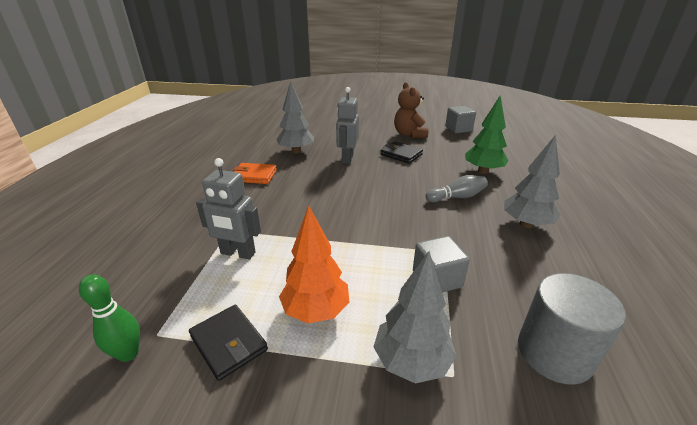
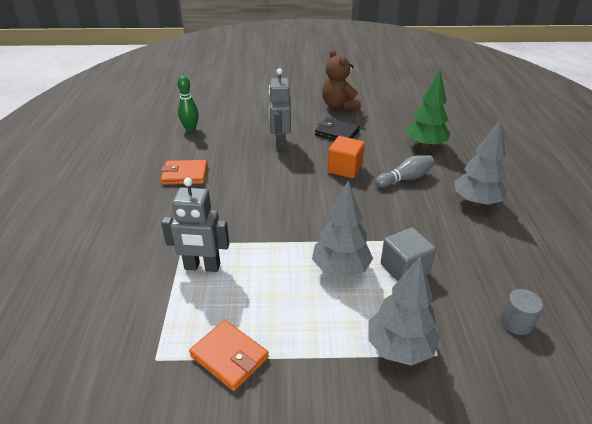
camera: 10 degrees left, 5 degrees up
(128, 354) = (136, 381): green bowling pin -> green bowling pin (190, 129)
(229, 343) = (229, 357): black wallet -> orange wallet
(296, 151) = (220, 139): grey tree -> grey tree (340, 269)
(316, 311) = (301, 315): orange tree -> none
(400, 183) = (345, 169): none -> orange cube
(458, 129) = (390, 94): grey cube -> none
(554, 353) = (516, 322): grey cylinder -> grey cylinder, size x0.50

